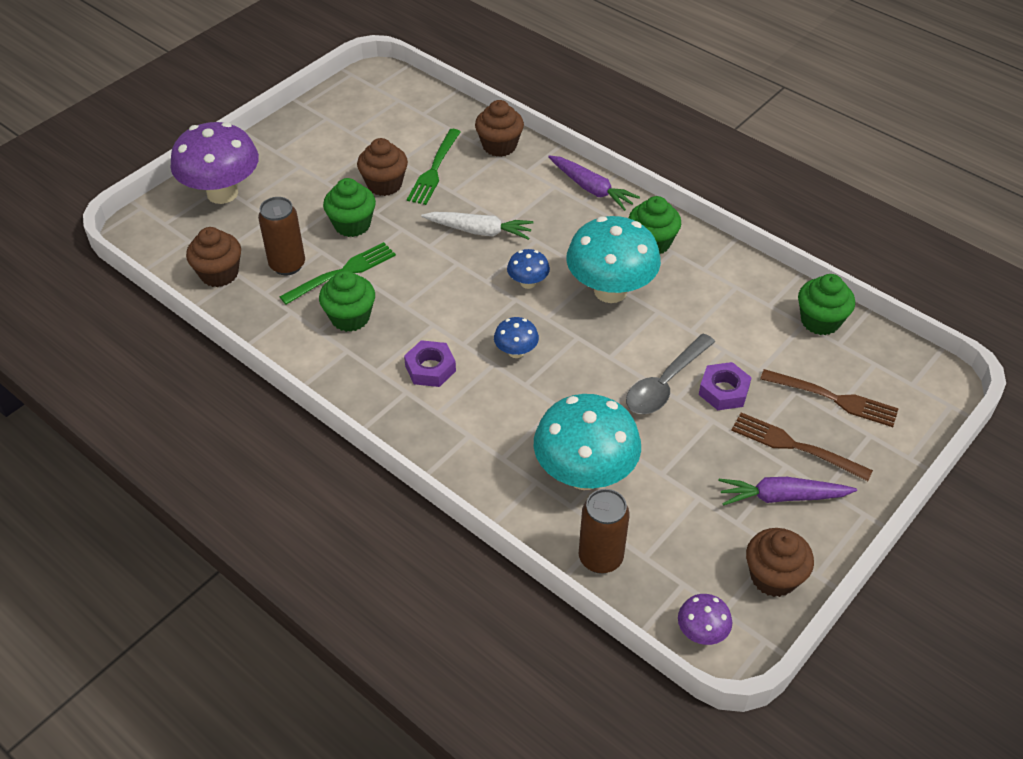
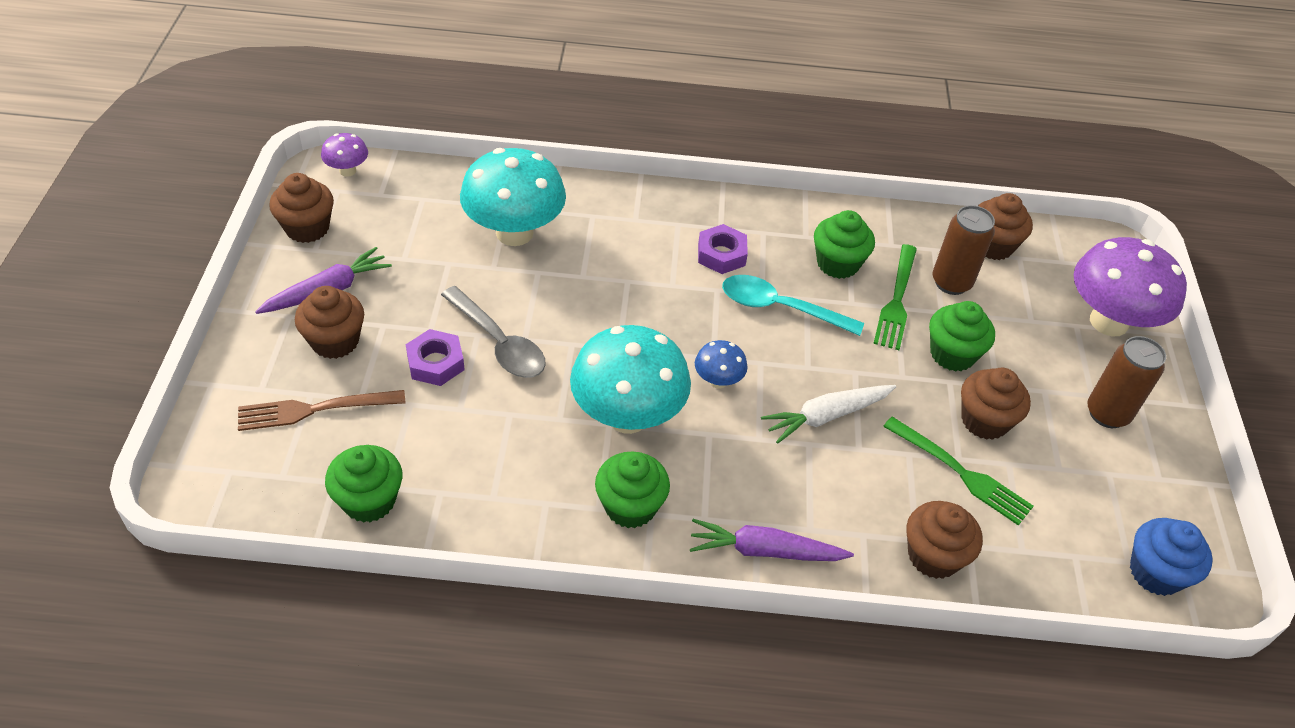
camera: 140 degrees right, 0 degrees up
(392, 90) = (1155, 573): none -> blue cupcake
(431, 307) = (781, 308): none -> turquoise spoon
(434, 169) = (960, 472): green fork -> green fork turned 150 degrees clockwise
(516, 352) = (662, 305): blue mushroom -> none
(600, 558) = (457, 183): brown can -> brown can (1107, 413)
(665, 383) = (498, 343): grey spoon -> grey spoon turned 135 degrees clockwise
(795, 446) = (335, 341): brown fork -> brown cupcake

